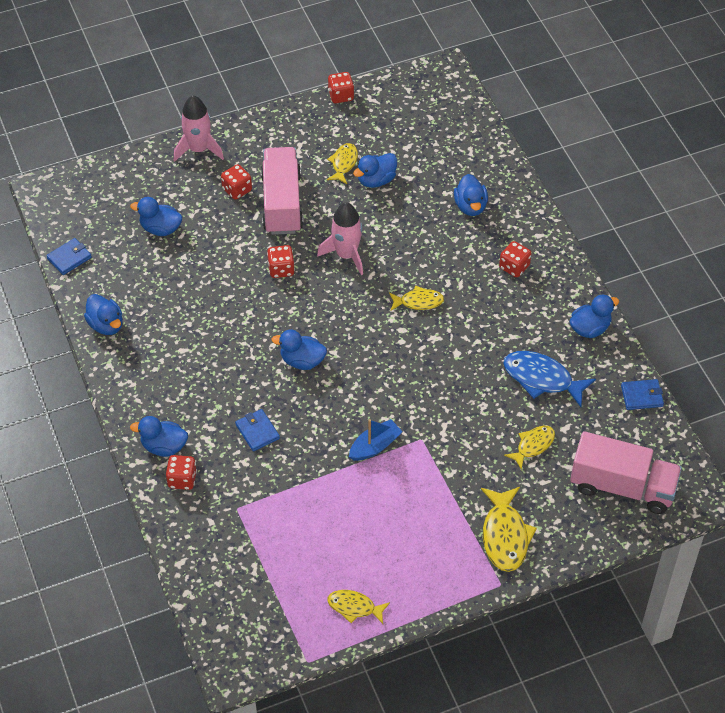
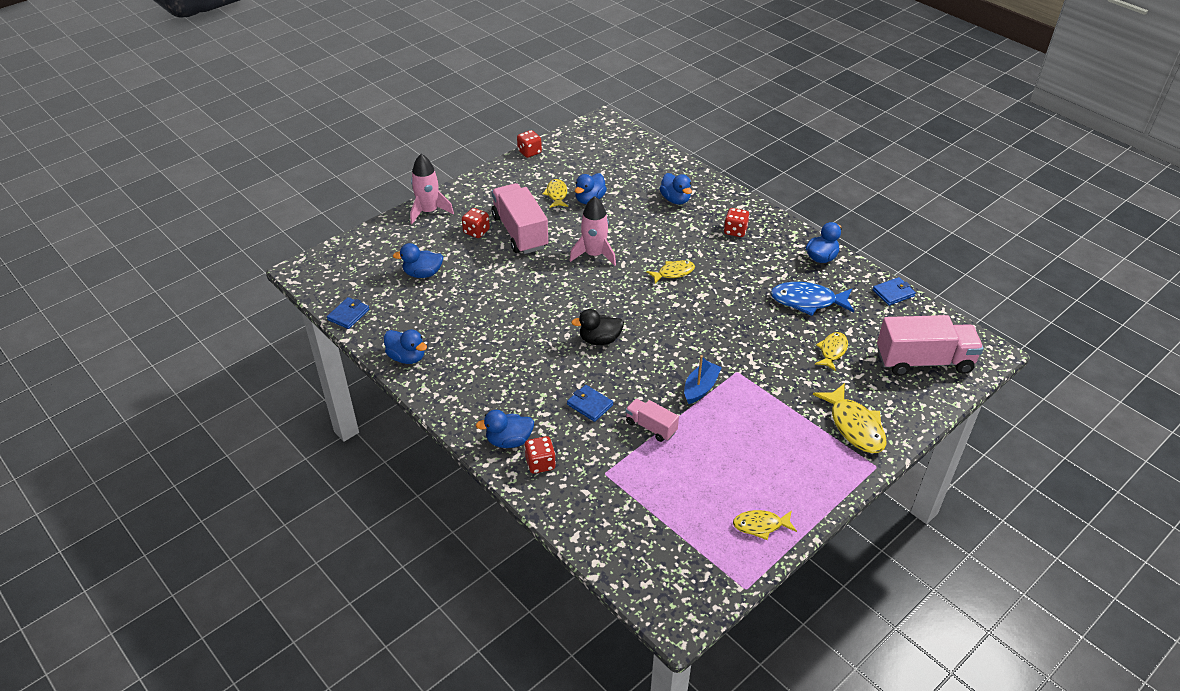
camera: 20 degrees left, 10 degrees down
(281, 269) = (544, 278): red dice -> none
(302, 361) = (599, 340): blue duck -> black duck
(304, 474) = (651, 427): none -> pink truck

